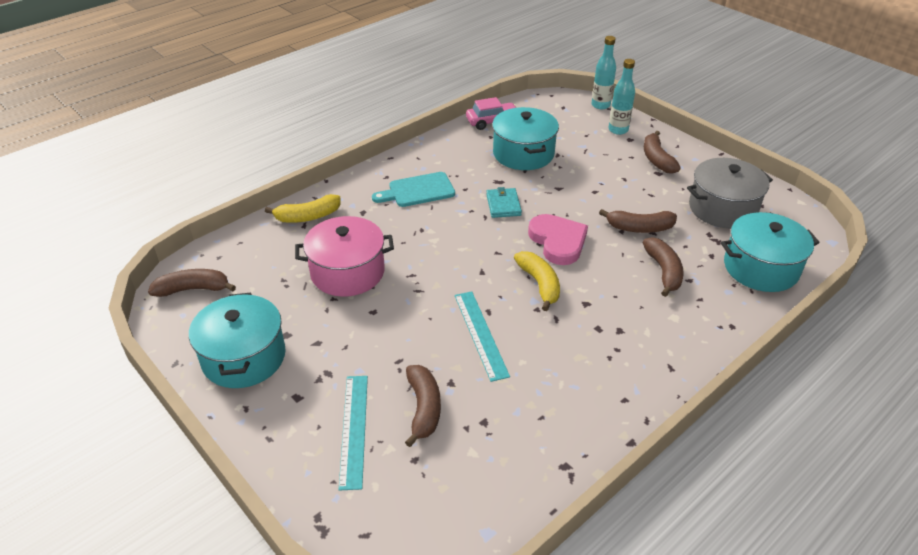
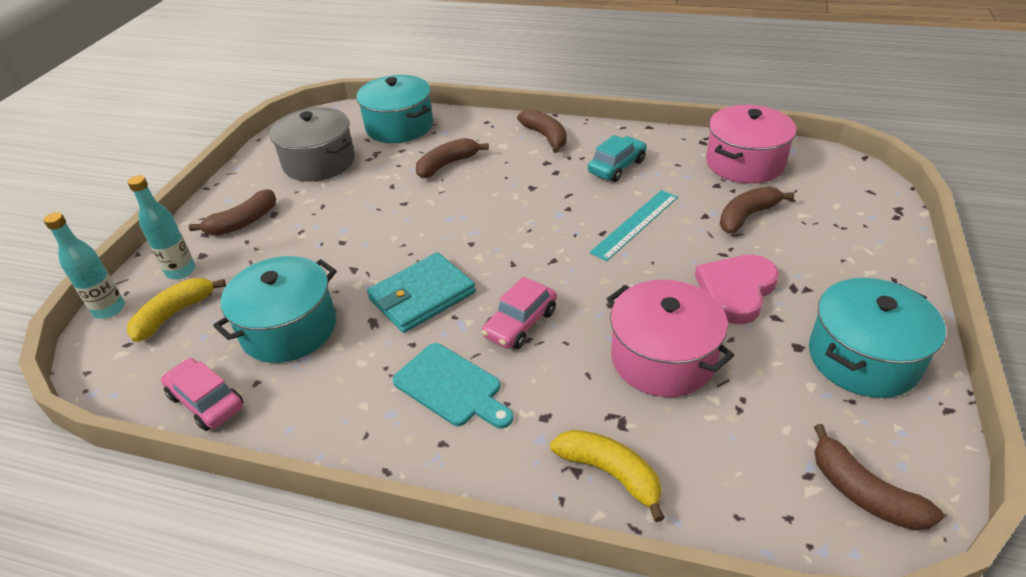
camera: 120 degrees left, 0 degrees up
(354, 429) = (816, 239): turquoise ruler -> none
(437, 232) = (520, 323): none -> pink car
(499, 471) = (744, 163): none -> pink pot
(503, 205) = (422, 296): turquoise wallet -> turquoise wallet, size x1.60
(539, 284) = (533, 219): yellow banana -> yellow banana (174, 314)
(558, 241) = (457, 232): pink heart -> pink heart (736, 291)
(573, 371) = (617, 167): none -> turquoise car
(639, 228) = (390, 195): brown banana -> brown banana (545, 137)

